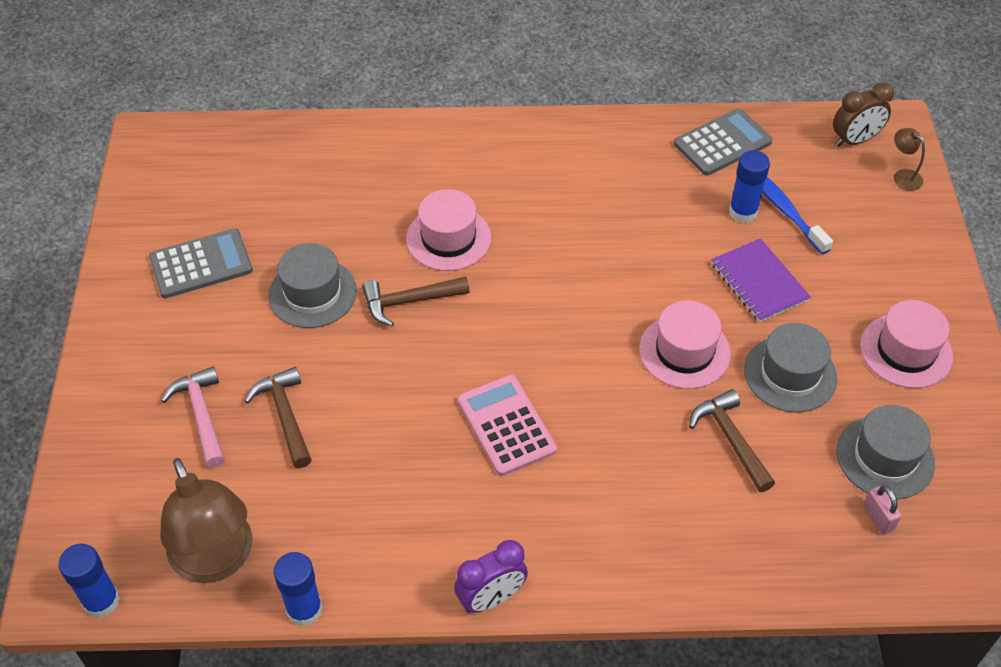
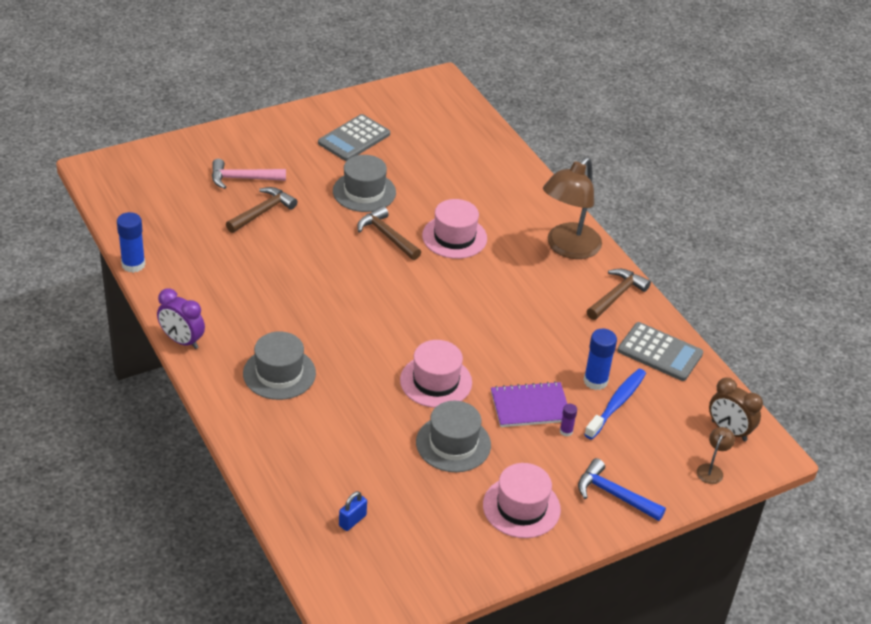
camera: 60 degrees right, 10 degrees down
(101, 601) = (98, 186): blue glue stick -> none
(201, 264) = (354, 138): grey calculator -> grey calculator turned 90 degrees clockwise
(201, 415) = (242, 178): pink hammer -> pink hammer turned 135 degrees counterclockwise
(217, 561) = (146, 219): brown lamp -> brown lamp (567, 248)
(506, 425) = (315, 310): pink calculator -> none
(730, 439) = (373, 424): brown hammer -> brown hammer (617, 295)
(759, 282) = (530, 406): purple notebook -> purple notebook turned 45 degrees clockwise
(808, 267) = (566, 431): none -> purple glue stick
(878, 518) = (352, 520): pink padlock -> blue padlock
(885, 457) = (410, 514): grey hat -> grey hat (279, 373)
(912, 266) = (614, 494): none -> blue hammer

